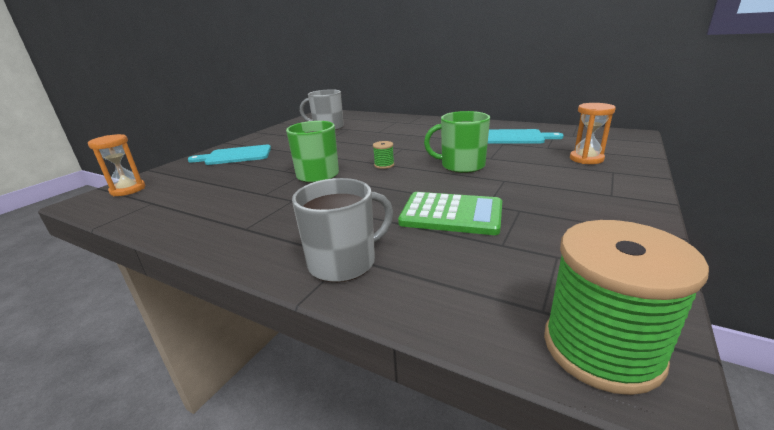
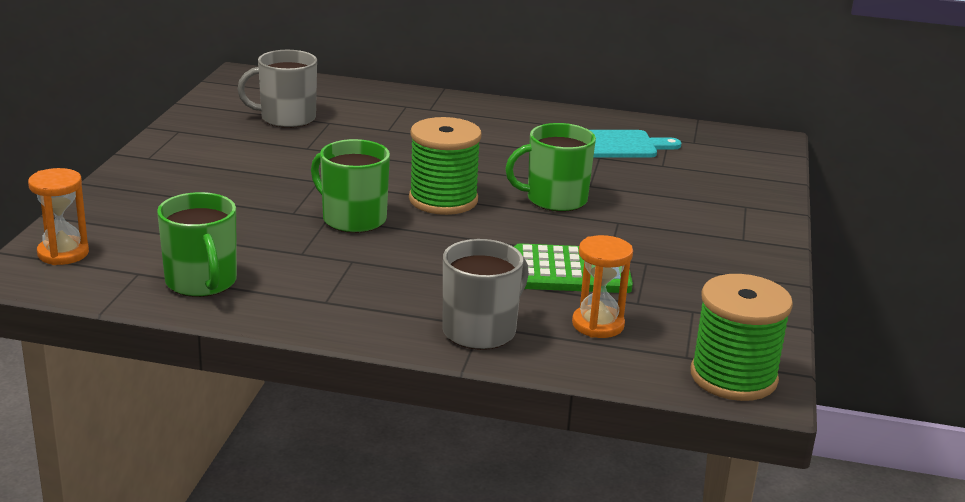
camera: 20 degrees left, 0 degrees up
(180, 210) = (201, 282): none -> green mug
(235, 156) = (175, 184): turquoise cutting board -> none
(384, 165) = (443, 200): green spool -> green spool, size x2.30
(586, 159) = (713, 186): orange hourglass -> orange hourglass (598, 325)

